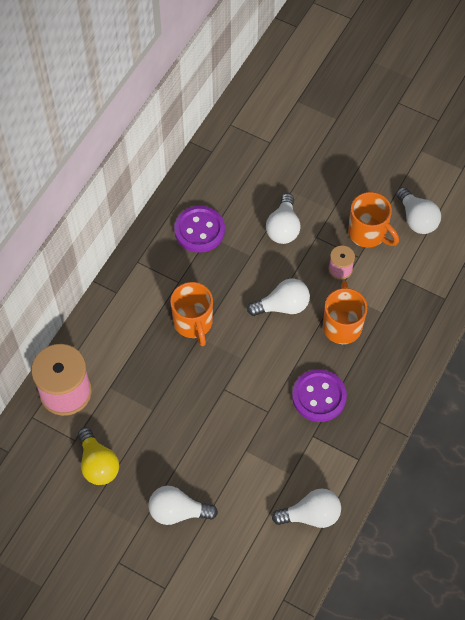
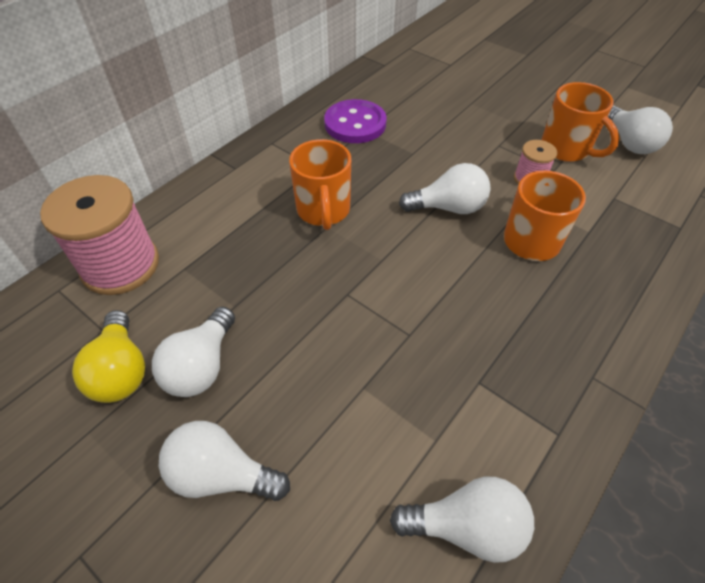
camera: 10 degrees right, 10 degrees down
(283, 228) = (458, 133): white light bulb -> white light bulb (201, 366)
(319, 396) = (492, 325): purple button -> none

